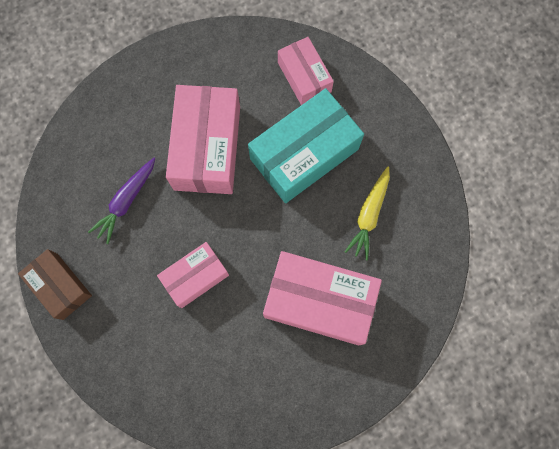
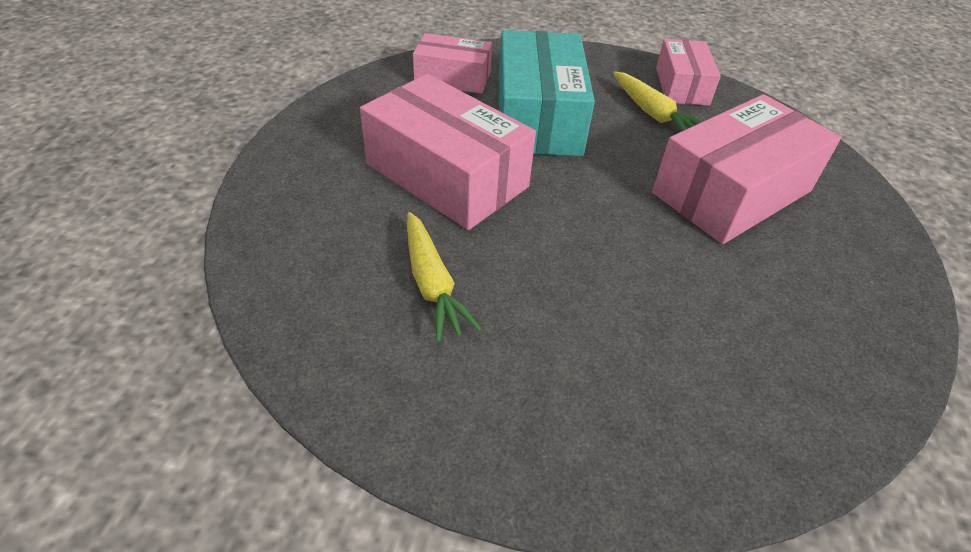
camera: 55 degrees left, 30 degrees down
(60, 286) = (487, 449): brown box -> none
(126, 201) = (432, 284): purple carrot -> yellow carrot
(195, 277) = (612, 276): pink box -> pink box (681, 86)

